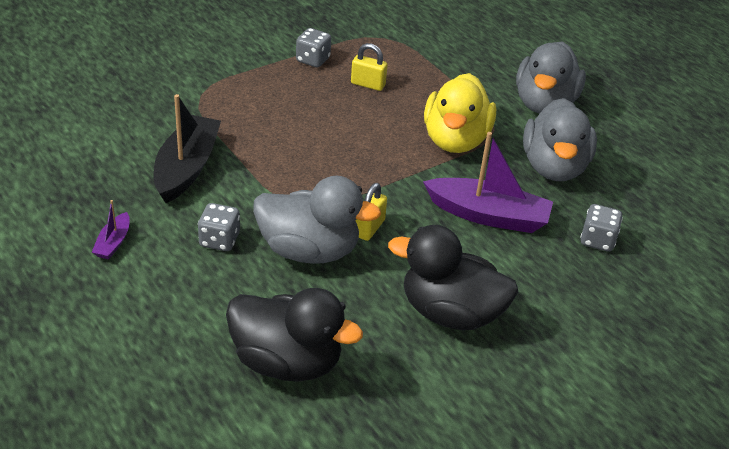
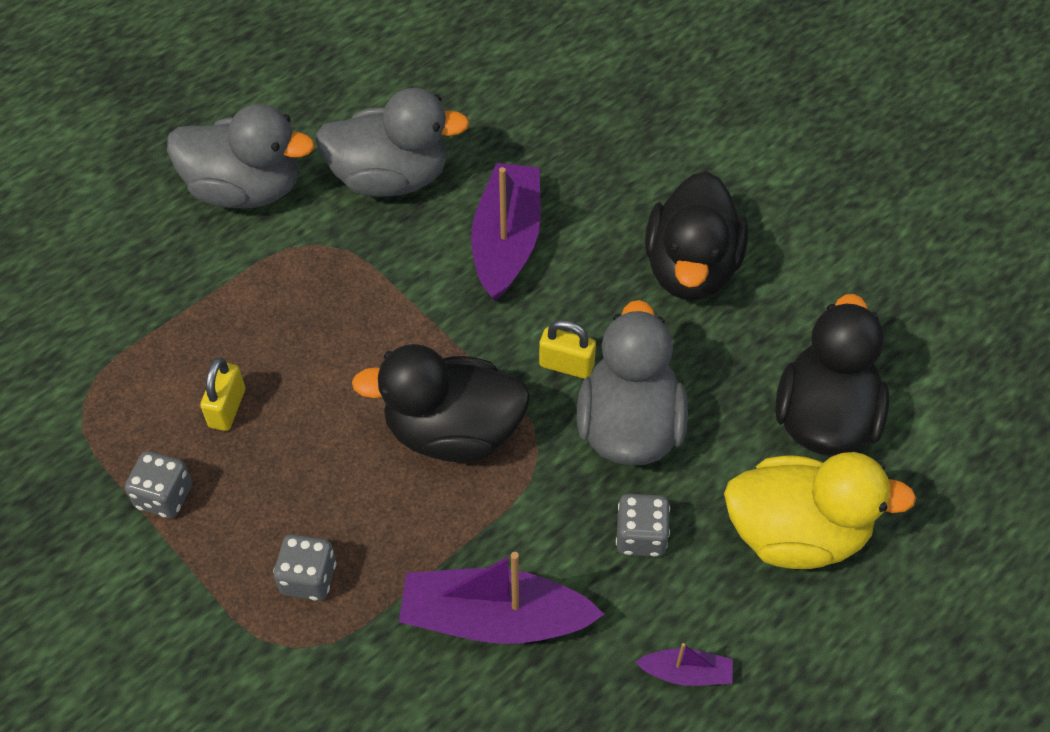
camera: 95 degrees left, 15 degrees up
(186, 168) = (494, 619): black boat -> purple boat
(327, 169) = (453, 432): none -> black duck
(455, 140) = (353, 286): yellow duck -> yellow duck (796, 533)
(597, 240) = (524, 137): grey dice -> grey dice (308, 578)

